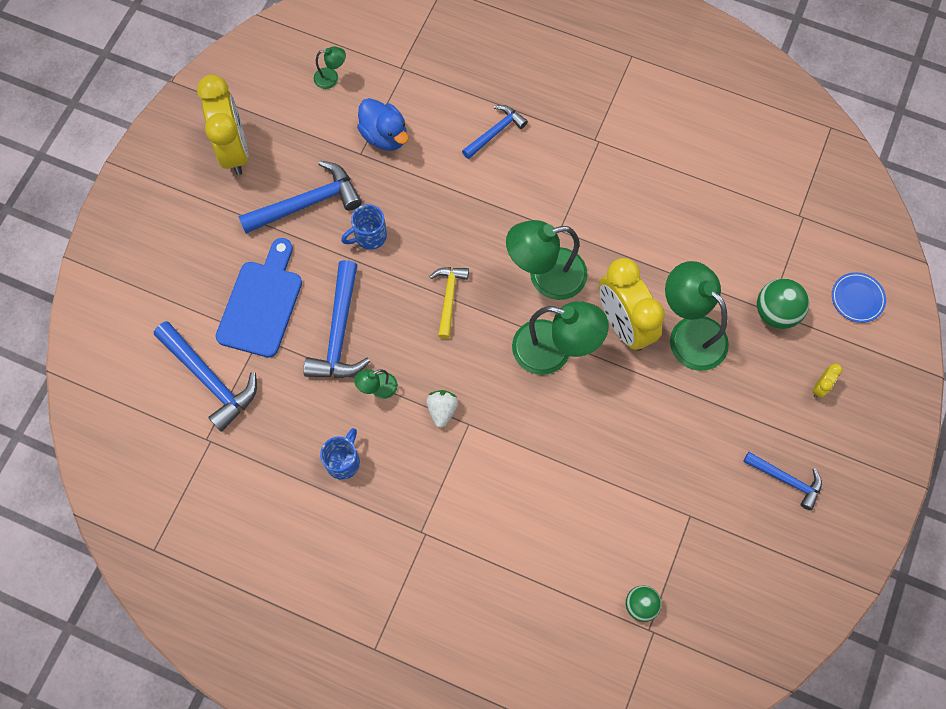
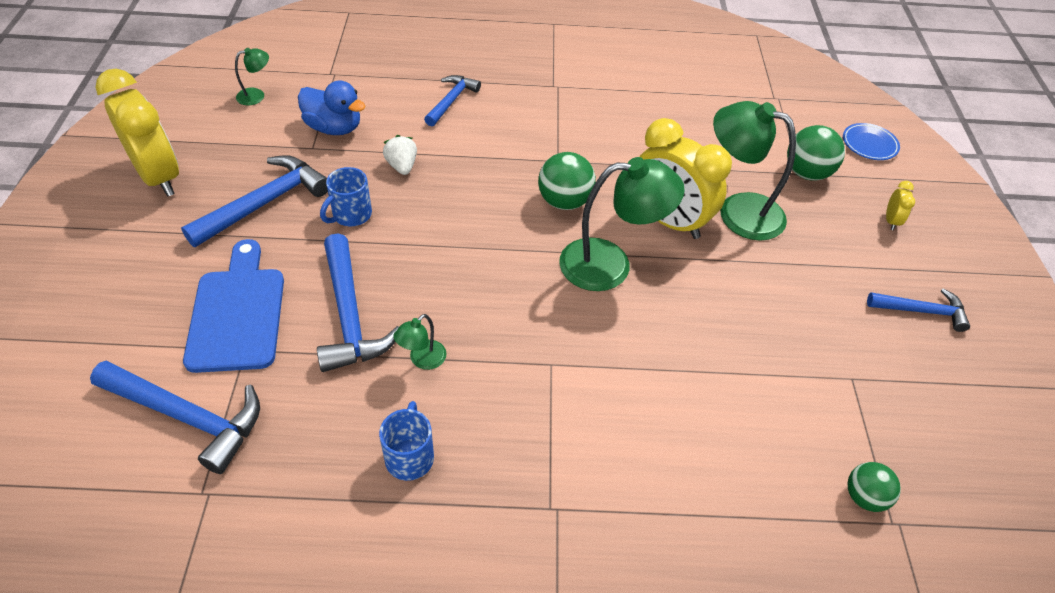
camera: 25 degrees left, 20 degrees down
(442, 410) = (512, 359): white strawberry -> white strawberry (402, 166)
(449, 298) = (468, 247): yellow hammer -> none
(545, 276) = (564, 201): green lamp -> green ball

